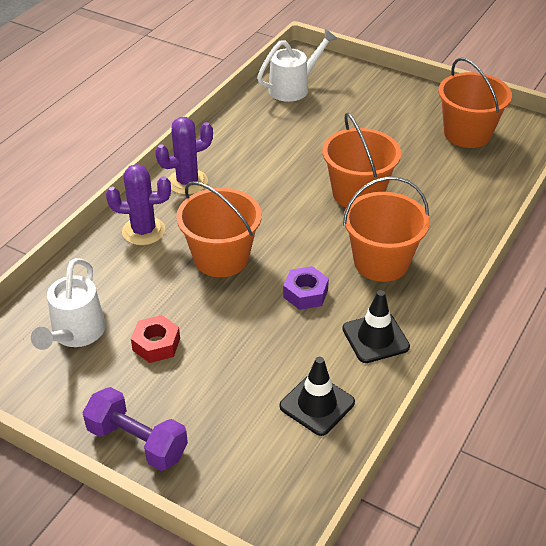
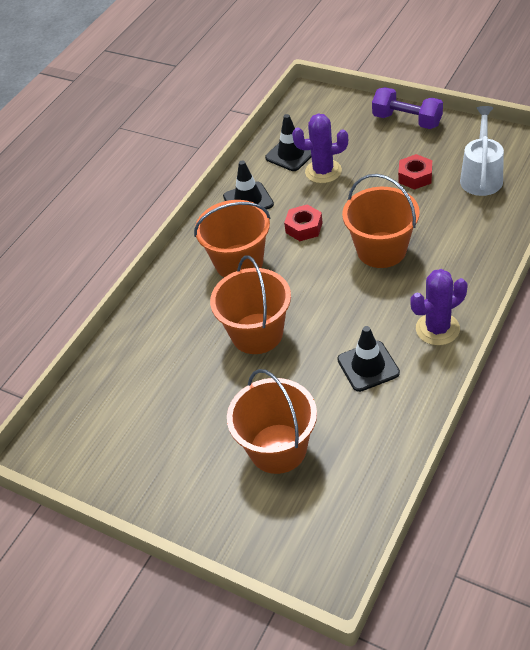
camera: 175 degrees left, 5 degrees up
(143, 231) = (462, 268): purple cactus -> purple cactus (323, 171)
(257, 161) = (368, 366): none -> black traffic cone
(294, 88) = (338, 502): white watering can -> none
(305, 293) = (304, 227): purple nut -> red nut
(467, 133) = (124, 434): orange bucket -> orange bucket (278, 448)

